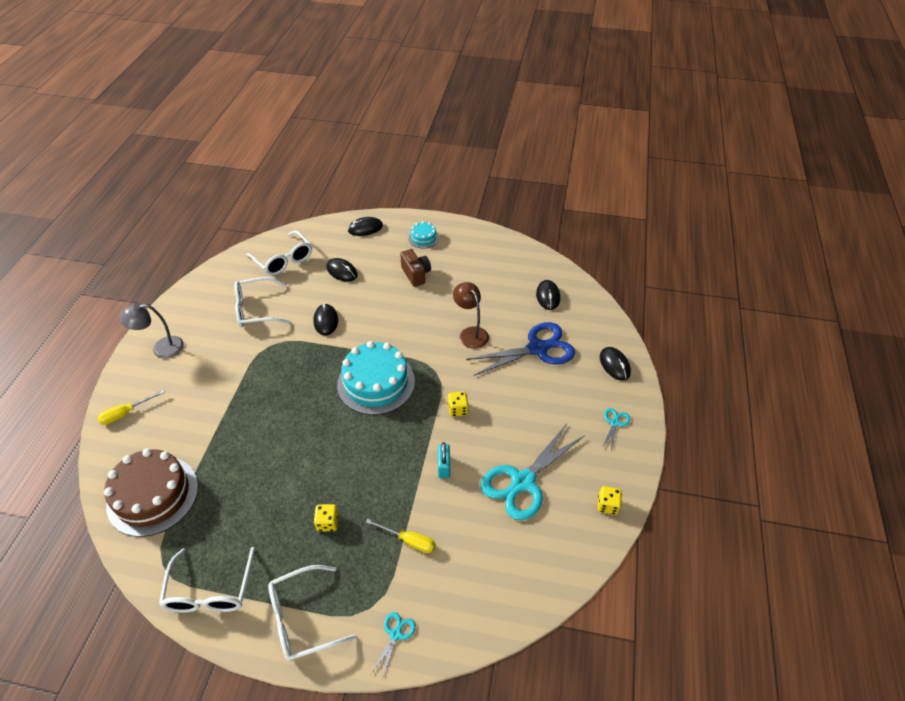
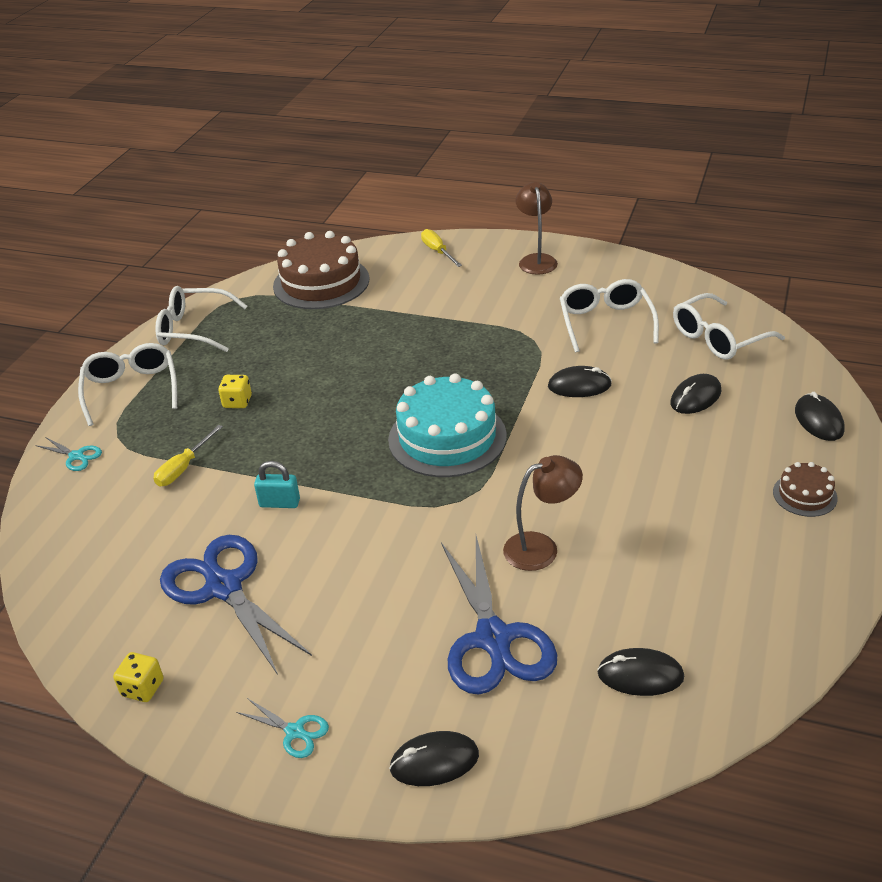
camera: 100 degrees right, 10 degrees down
(161, 348) = (536, 260): grey lamp -> brown lamp
(416, 274) = (694, 483): brown camera -> none
(423, 238) = (804, 495): turquoise cake -> brown cake
(457, 409) = (377, 522): yellow dice -> none
(523, 482) = (224, 587): turquoise scissors -> blue scissors

